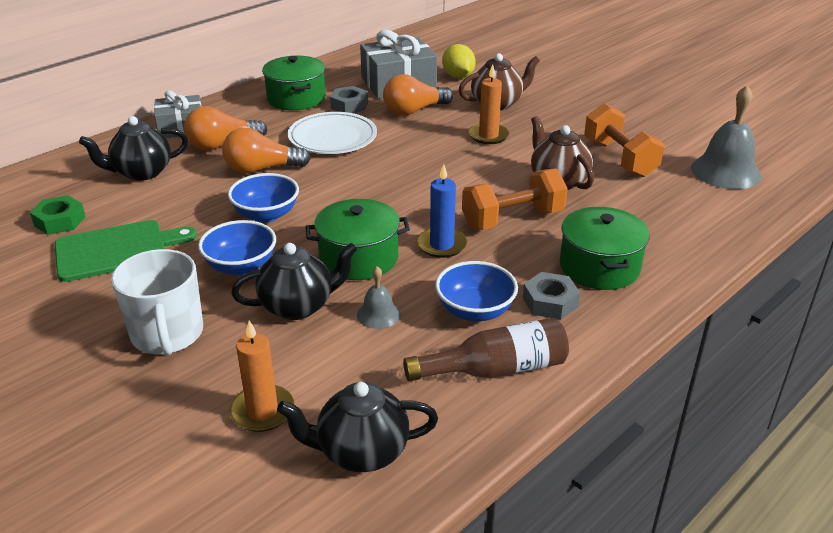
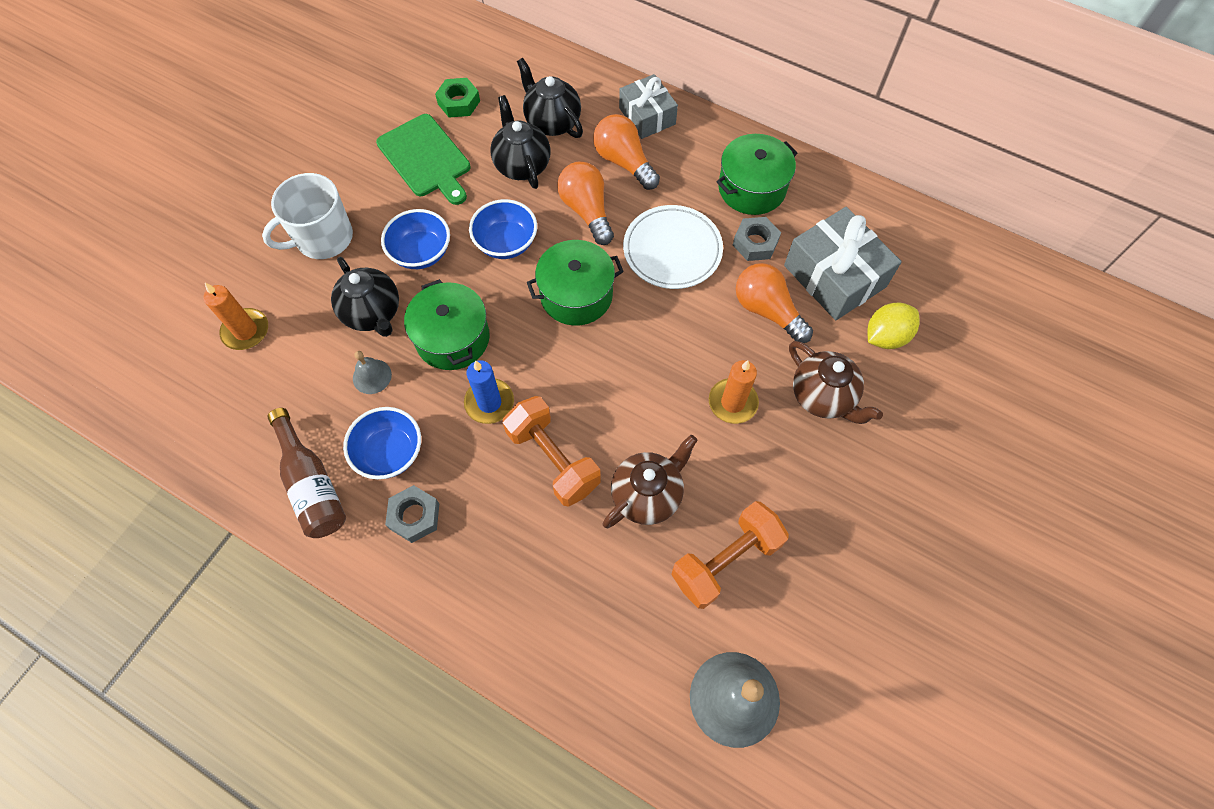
camera: 75 degrees right, 30 degrees up
(361, 452) = (210, 408): black teapot -> black teapot (522, 165)
(599, 267) = (483, 557): green pot -> green pot (576, 295)

